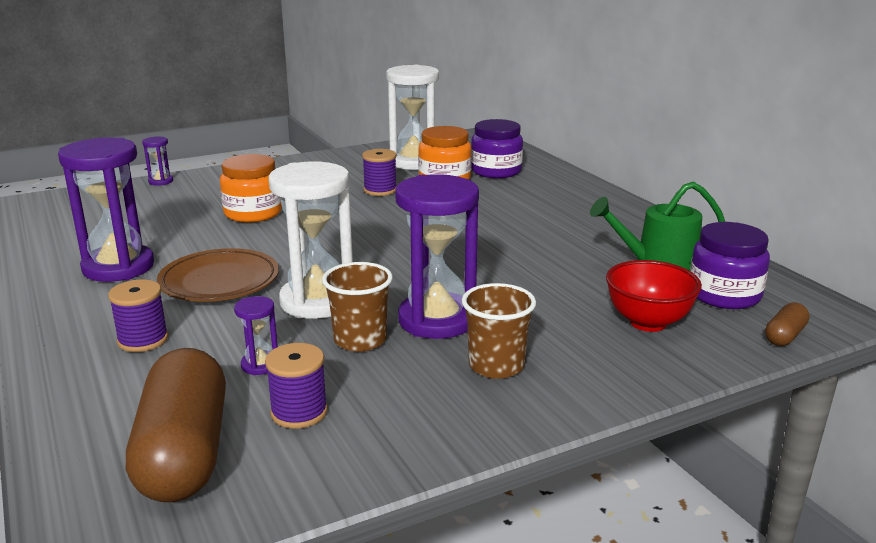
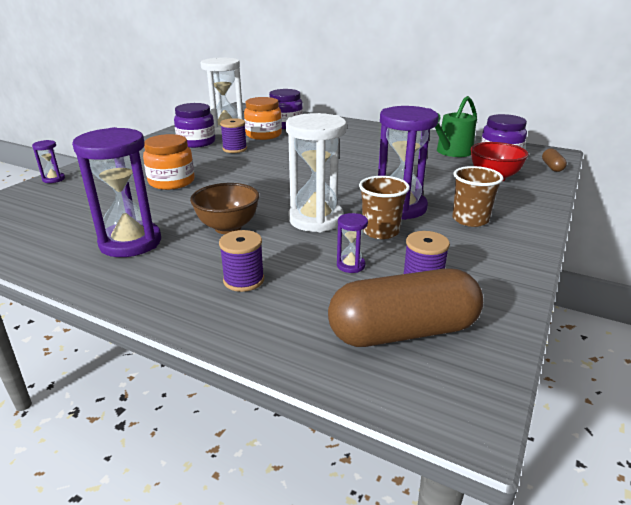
camera: 35 degrees left, 5 degrees up
(184, 452) = (403, 332): brown capsule -> brown capsule turned 60 degrees counterclockwise
(219, 281) = (228, 228): brown plate -> brown bowl
(354, 171) = (196, 142): none -> purple jar

